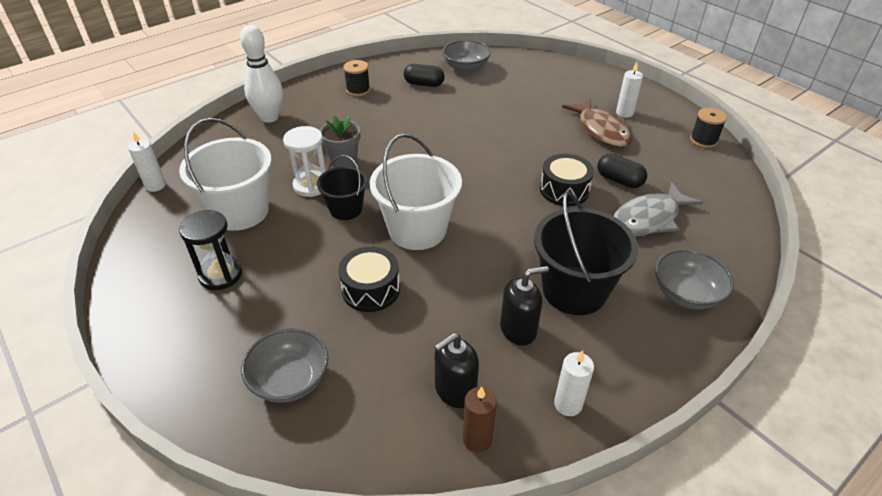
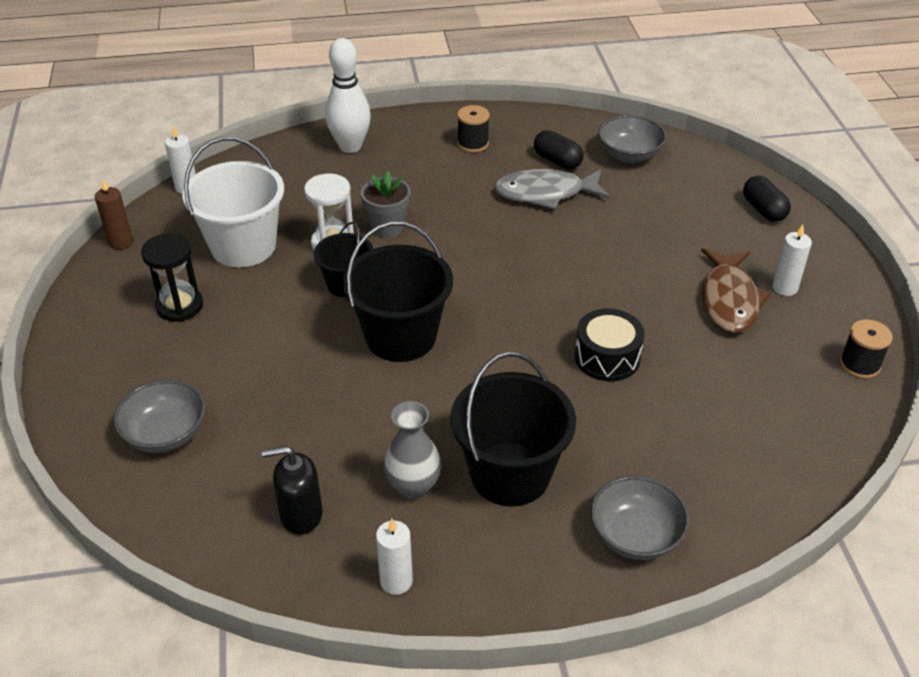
camera: 30 degrees right, 0 degrees up
(371, 289) = (303, 380): black drum -> none
(417, 230) = (401, 337): white bucket -> black bucket
(477, 439) = (283, 568): brown candle -> brown candle (120, 242)
(518, 329) = (413, 486): black soap dispenser -> grey vase
(619, 180) = (688, 372): black capsule -> black capsule (763, 210)
(648, 219) = (678, 433): grey fish -> grey fish (545, 193)

